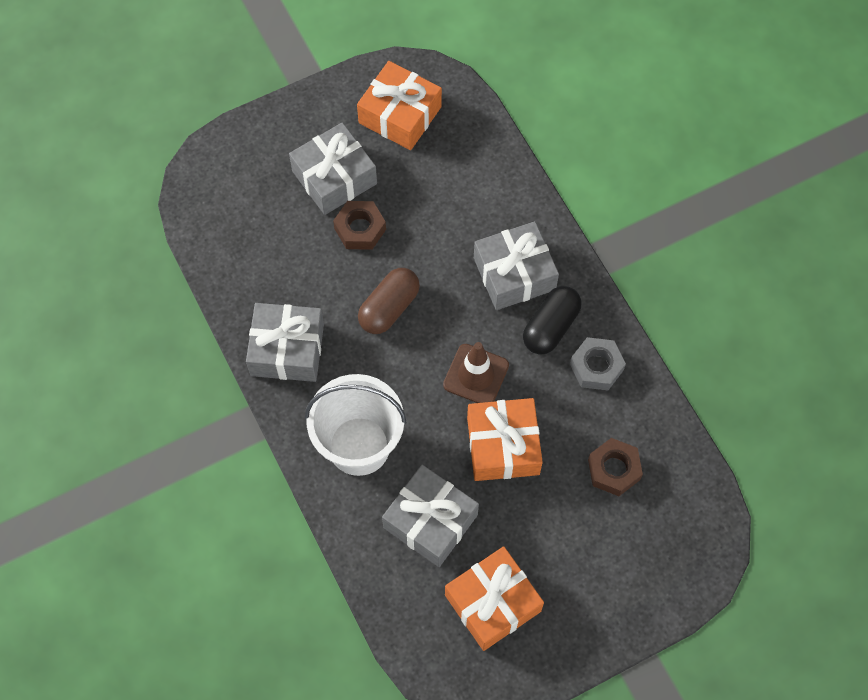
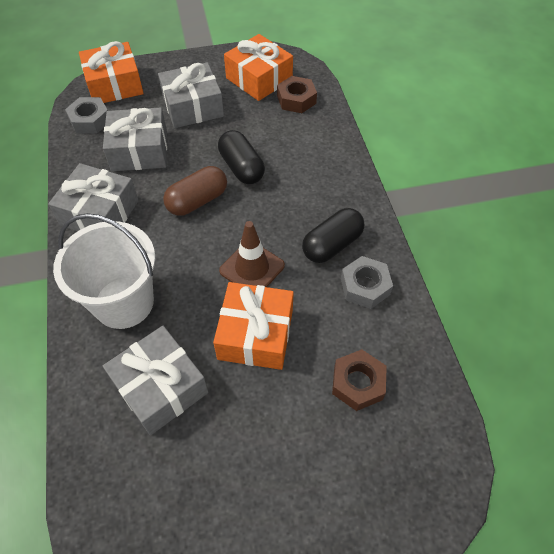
camera: 15 degrees right, 10 degrees down
(218, 227) = (90, 120): none -> grey nut
(360, 229) = (197, 142): brown nut -> brown nut (296, 99)
(423, 252) = (241, 167): none -> black capsule
(492, 603) = (190, 489): orange gift -> orange gift (114, 85)
(514, 274) = (312, 198): grey gift -> grey gift (139, 151)

